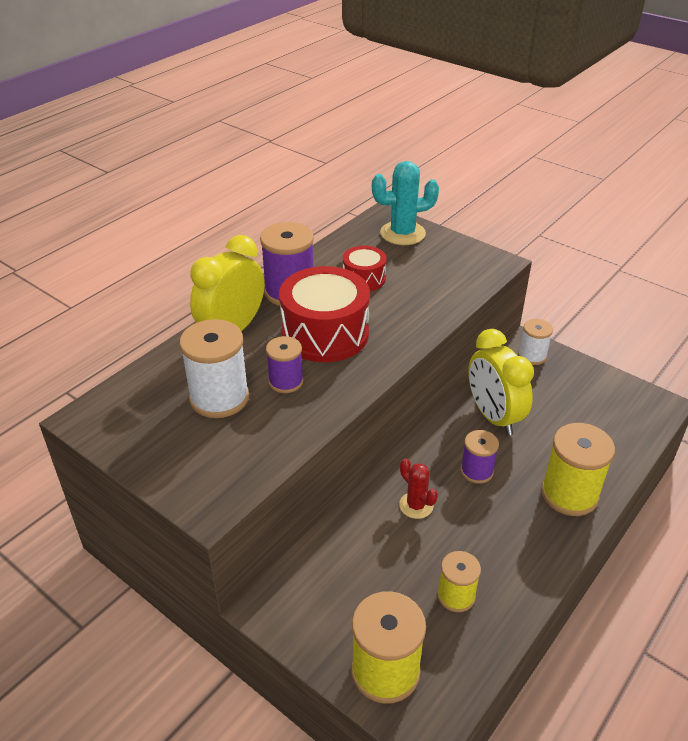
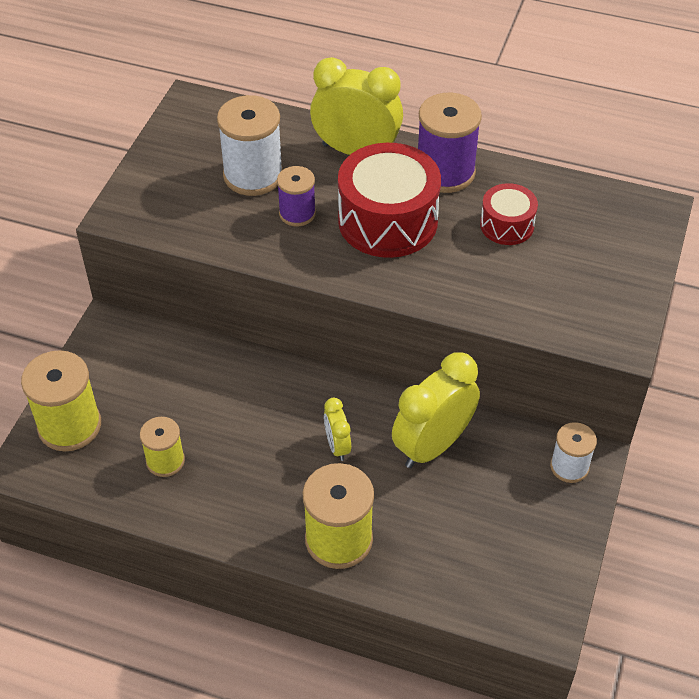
camera: 70 degrees right, 10 degrees up
(402, 233) = (628, 236): turquoise cactus -> none
(416, 505) = (266, 404): red cactus -> none
(476, 471) = (337, 446): purple spool -> yellow clock

